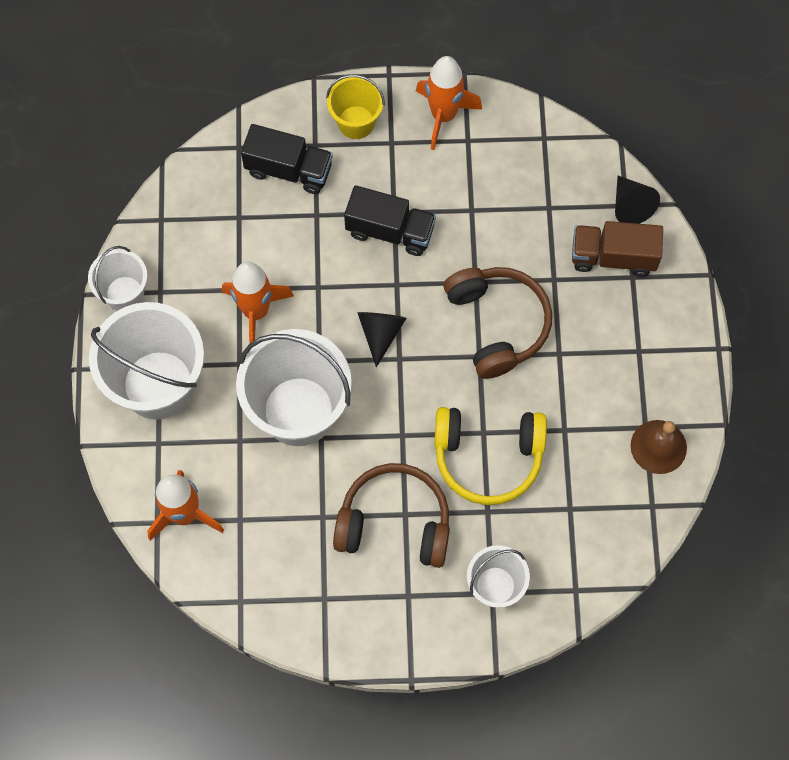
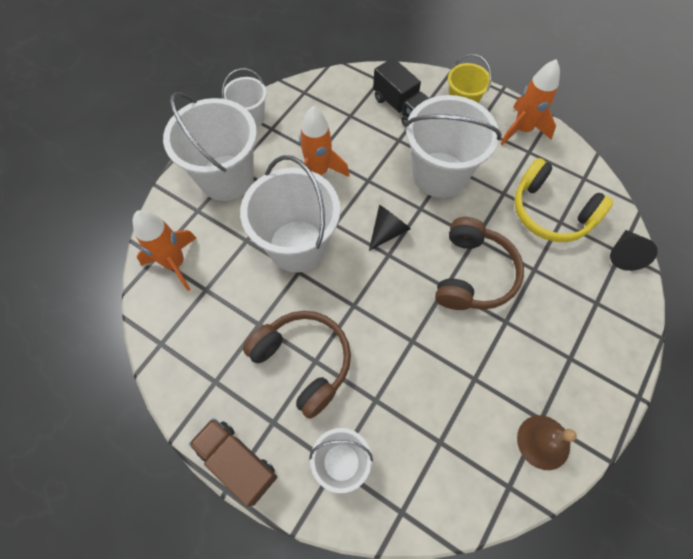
camera: 35 degrees right, 5 degrees down
(390, 230) = (439, 174): black truck -> white bucket
(488, 457) = (403, 360): yellow headphones -> yellow headphones (550, 212)
(613, 257) = (589, 280): brown truck -> brown truck (237, 462)

